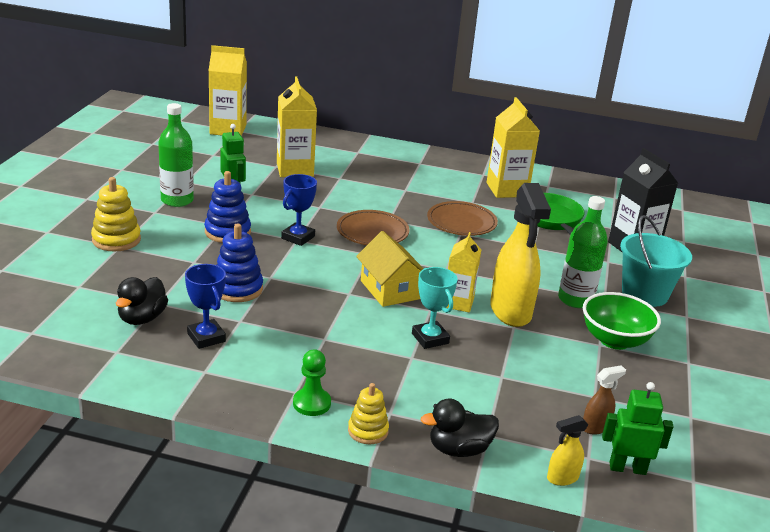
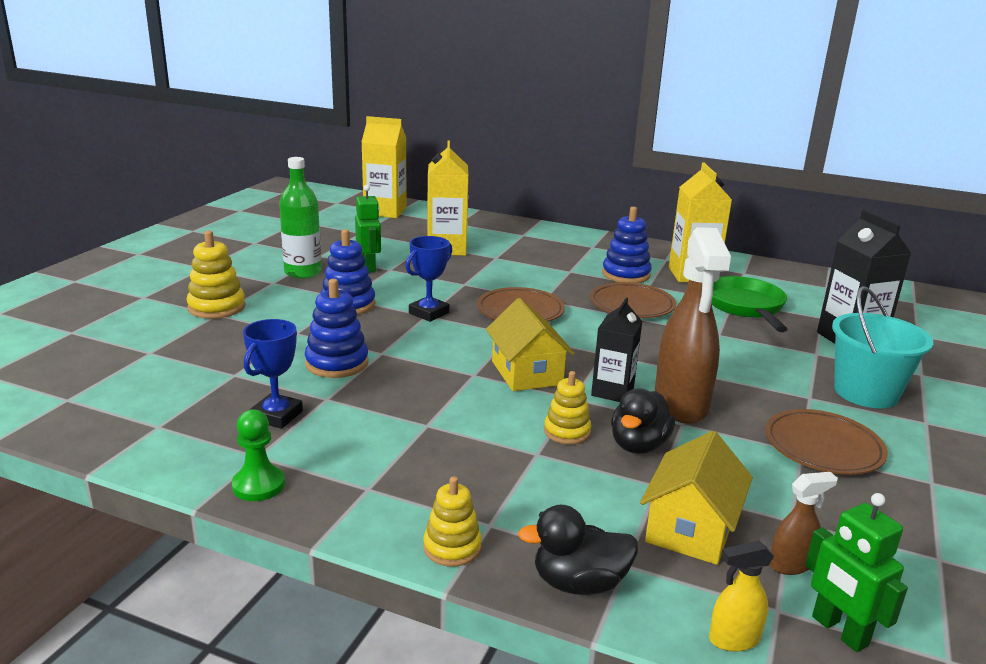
camera: 10 degrees right, 5 degrees down
(142, 318) = (207, 390): black duck -> black duck (638, 445)
(206, 337) = (277, 416): blue trophy -> blue trophy turned 45 degrees clockwise
(311, 403) = (384, 505): green pawn -> green pawn (258, 485)
(430, 338) = (567, 432): turquoise trophy -> yellow stacking toy
(452, 191) = (626, 274): none -> blue stacking toy
(458, 303) = (612, 391): yellow carton -> black carton
(510, 312) = (681, 405): yellow spray bottle -> brown spray bottle
(528, 407) = (690, 528): none -> yellow house
(575, 299) = (770, 395): green bottle -> none
(614, 340) = (823, 447): green bowl -> brown plate
(627, 468) = (839, 631): green robot -> green robot turned 135 degrees counterclockwise

